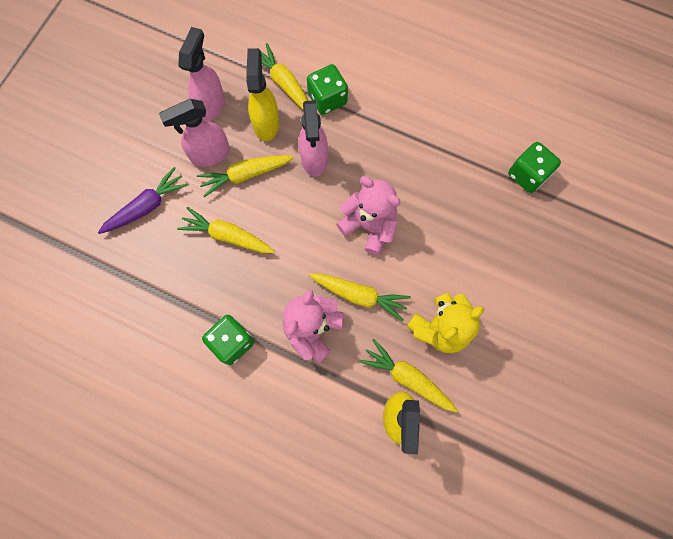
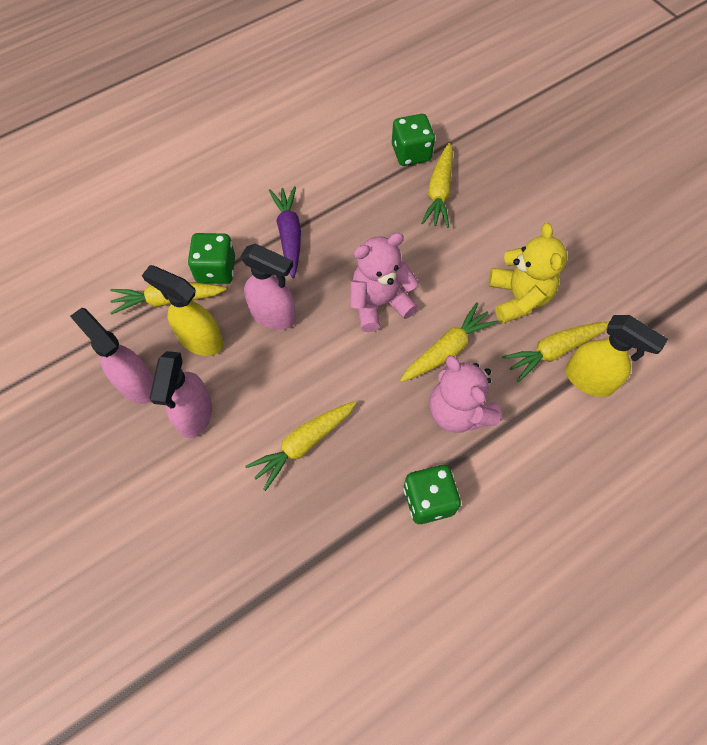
camera: 60 degrees left, 10 degrees down
(147, 206) = (210, 516): purple carrot -> purple carrot (289, 235)
(245, 175) = (245, 390): yellow carrot -> yellow carrot (439, 192)

